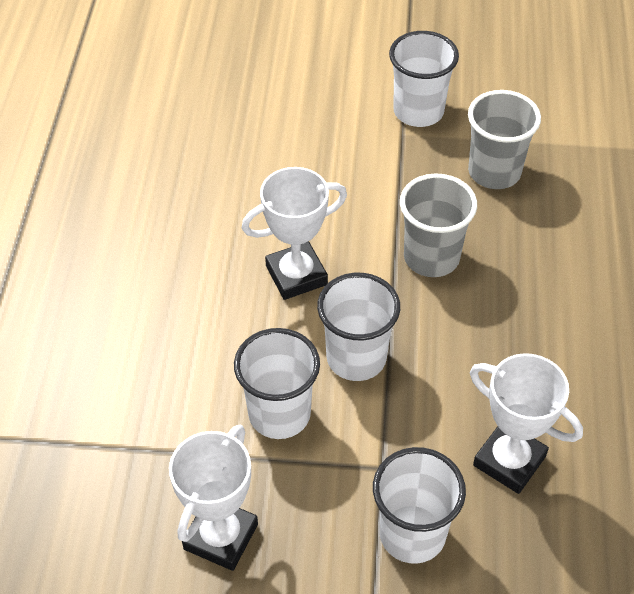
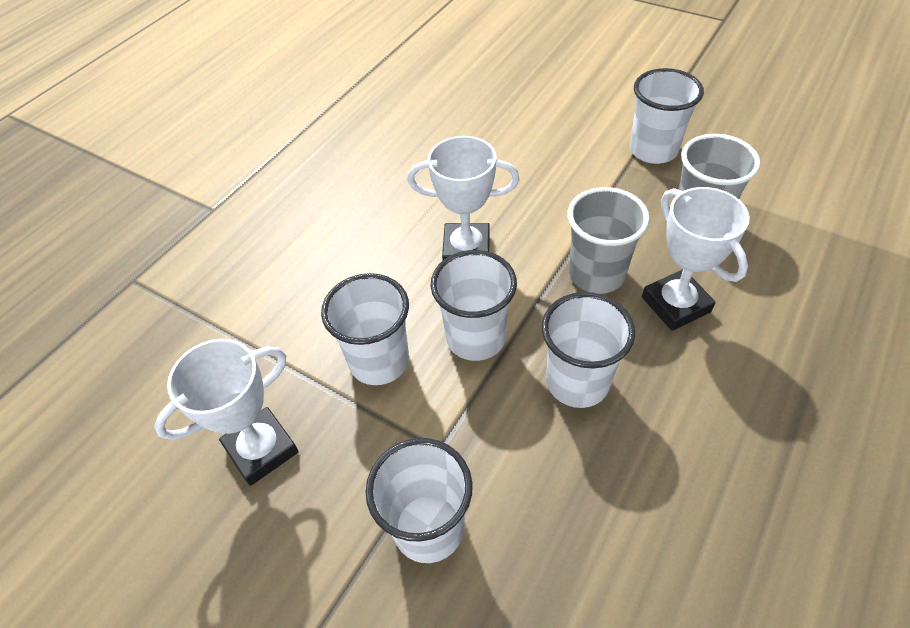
camera: 30 degrees right, 0 degrees up
(467, 363) = (577, 382): none -> white cup
(509, 460) = (567, 496): white trophy -> white trophy (676, 304)

